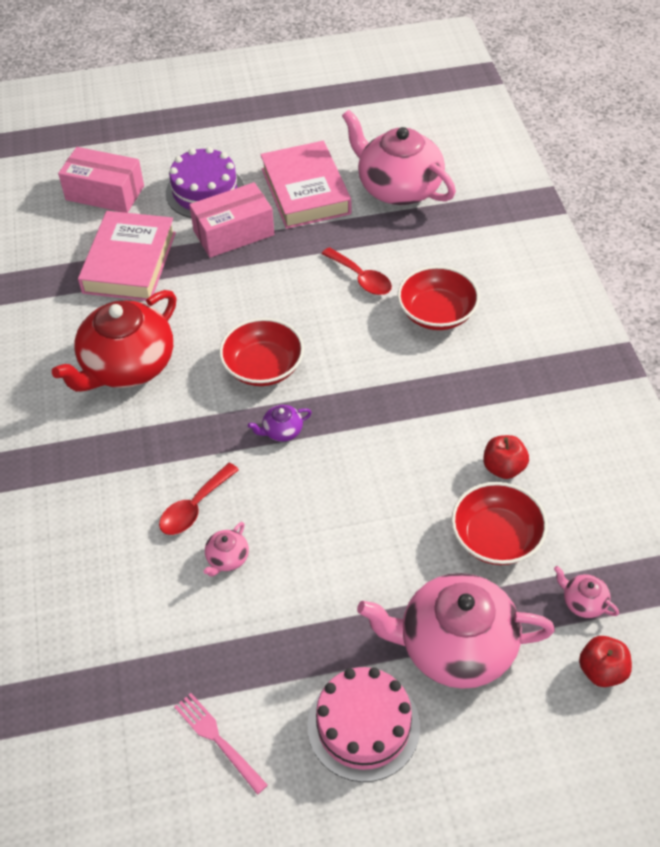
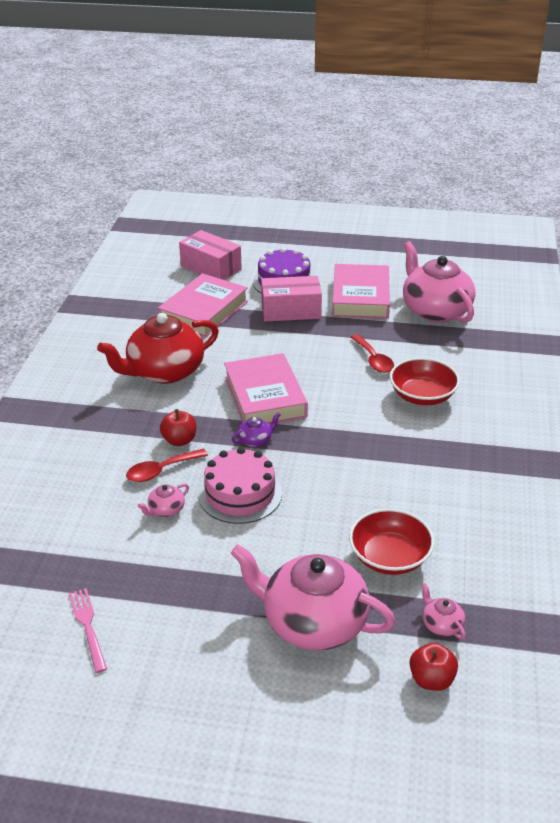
camera: 20 degrees right, 15 degrees down
(263, 367) = (265, 397): red bowl -> pink book
(282, 431) = (255, 440): purple teapot -> purple teapot turned 150 degrees clockwise
(363, 726) = (206, 654): pink cake -> pink cake (240, 494)
(503, 468) = (422, 511): red apple -> red apple (179, 440)

